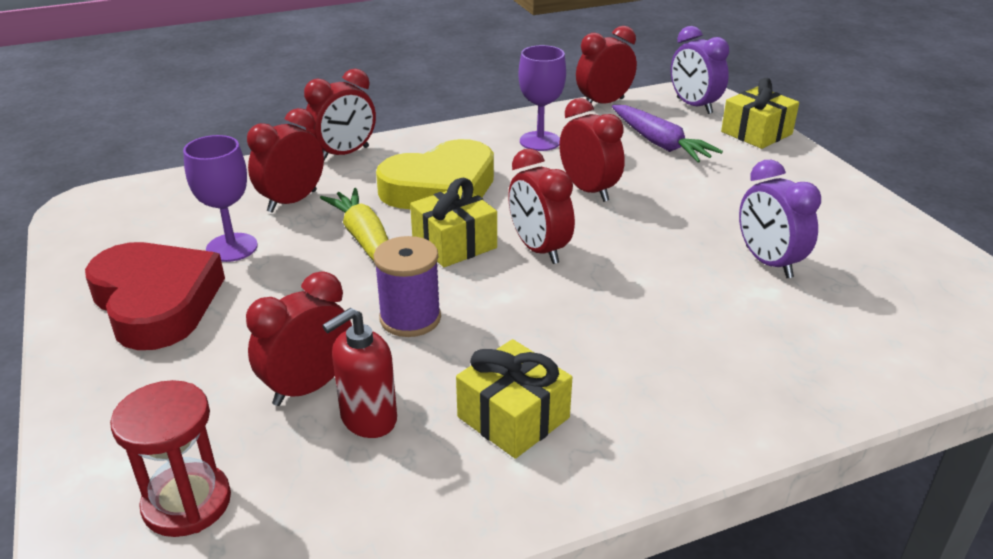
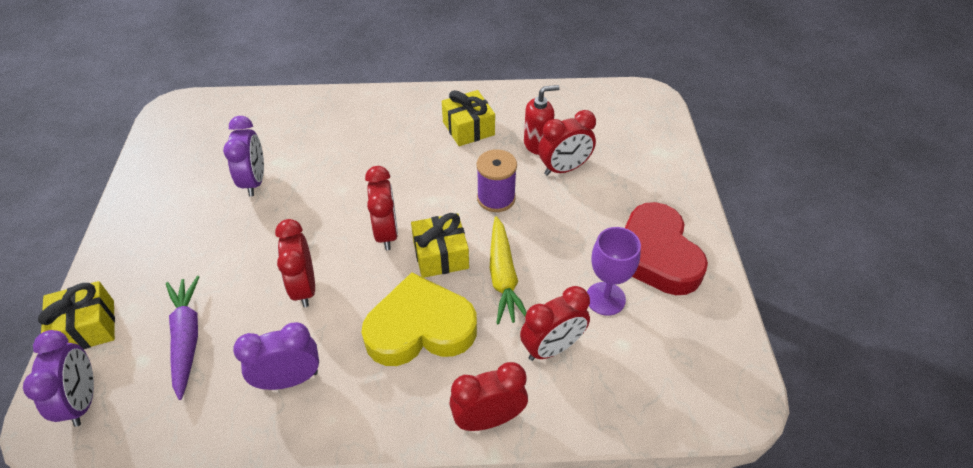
camera: 160 degrees left, 15 degrees up
(187, 503) = (624, 128): red hourglass -> none
(540, 141) = (289, 379): purple goblet -> purple clock
(603, 103) = (165, 441): red clock -> none

